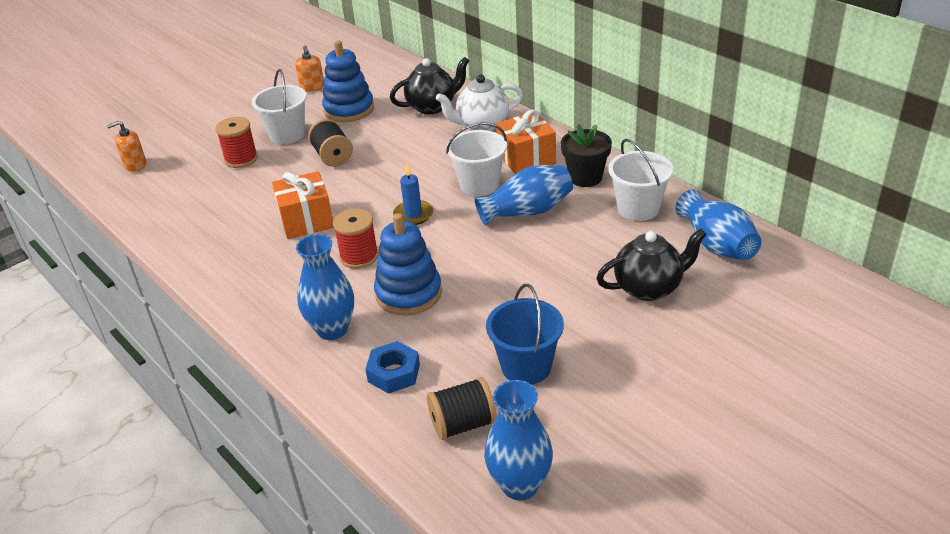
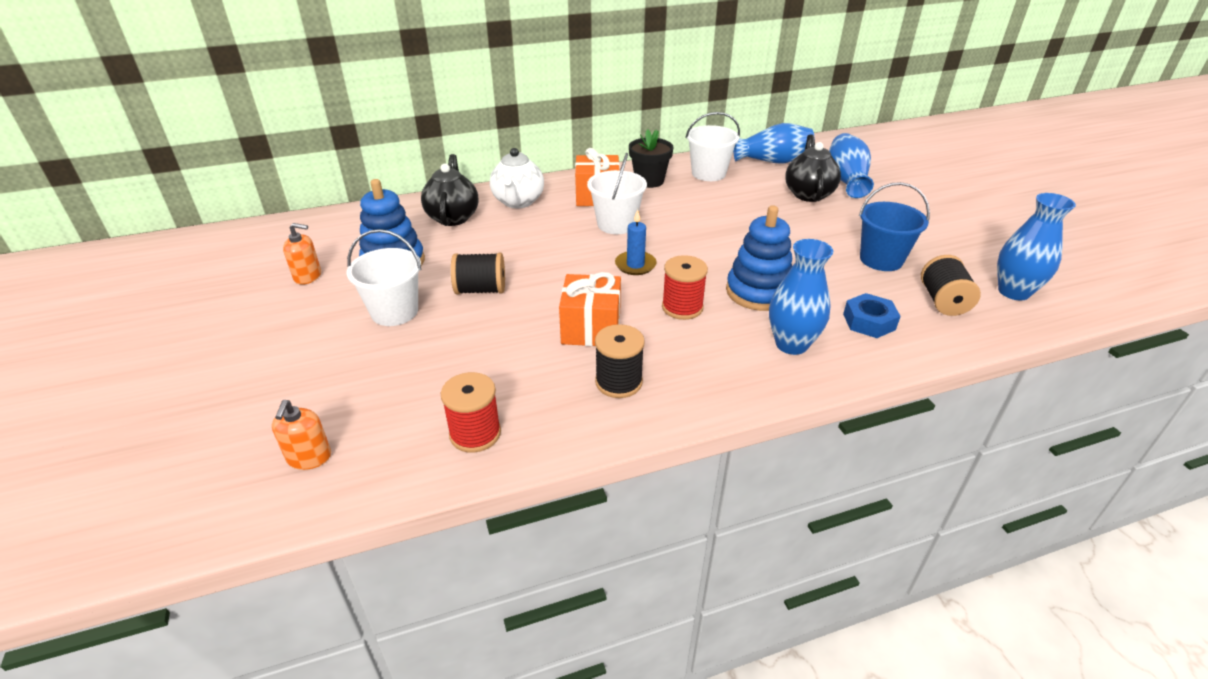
camera: 70 degrees left, 0 degrees up
(241, 159) = (409, 355): red spool -> red spool (475, 434)
(244, 252) = (618, 382): none -> black spool
(527, 212) = (677, 213): blue vase -> blue vase (846, 180)

